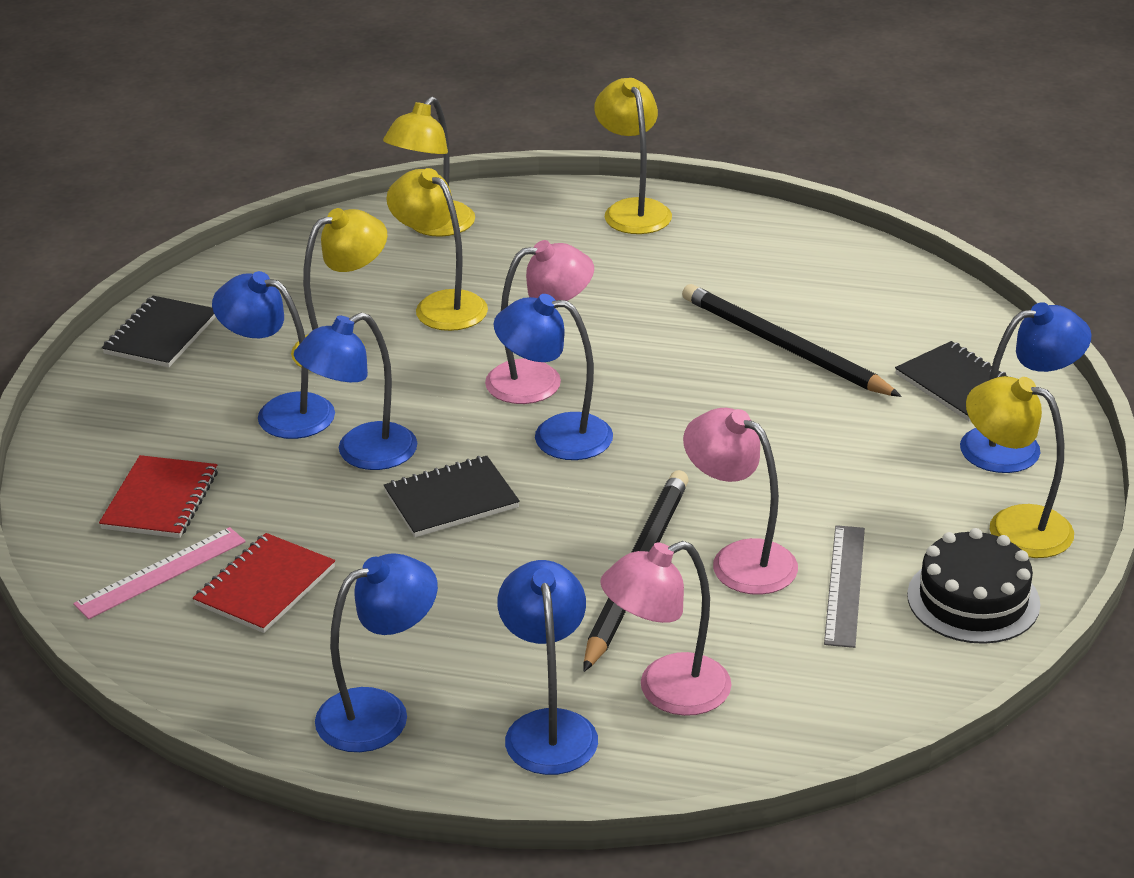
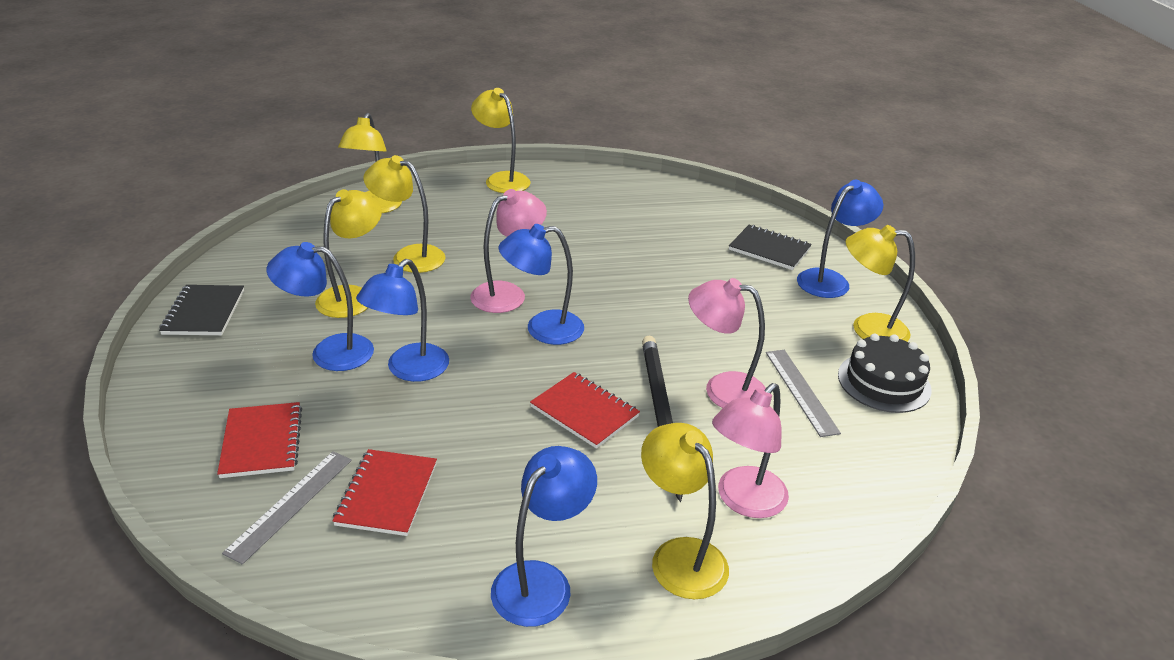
camera: 25 degrees left, 0 degrees up
(160, 572) = (290, 504): pink ruler -> grey ruler
(451, 500) = (496, 390): black notebook -> none
(543, 548) = (584, 412): none -> red notebook
(548, 727) = (679, 555): blue lamp -> yellow lamp
(783, 346) = (650, 245): black pencil -> none

